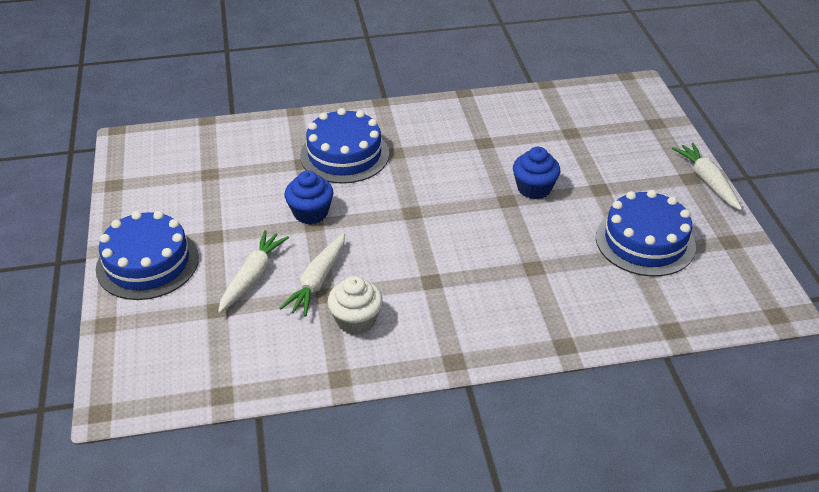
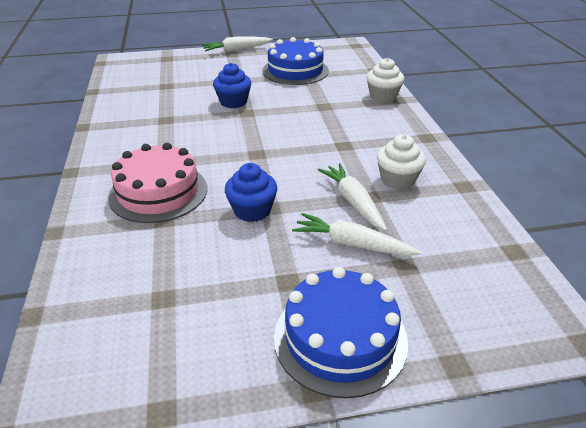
camera: 90 degrees left, 5 degrees down
(317, 281) = (353, 202): white carrot -> white carrot turned 135 degrees counterclockwise
(344, 155) = (158, 192): blue cake -> pink cake
(573, 330) = (383, 96): none -> white cupcake

